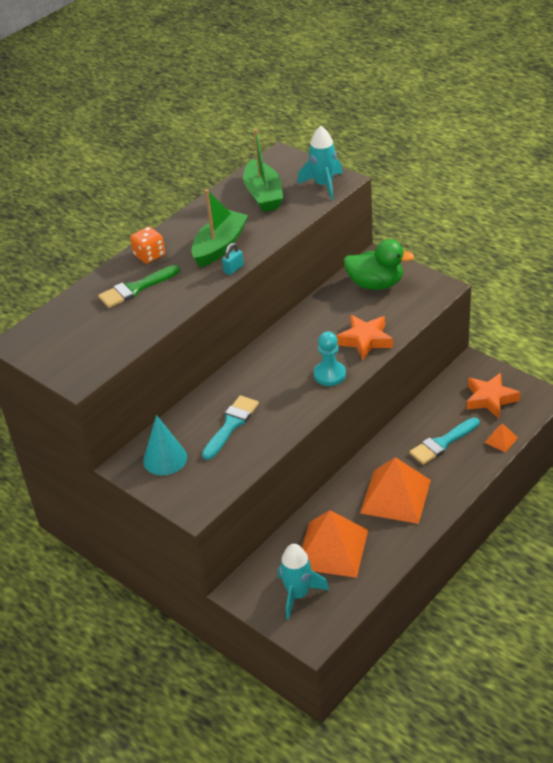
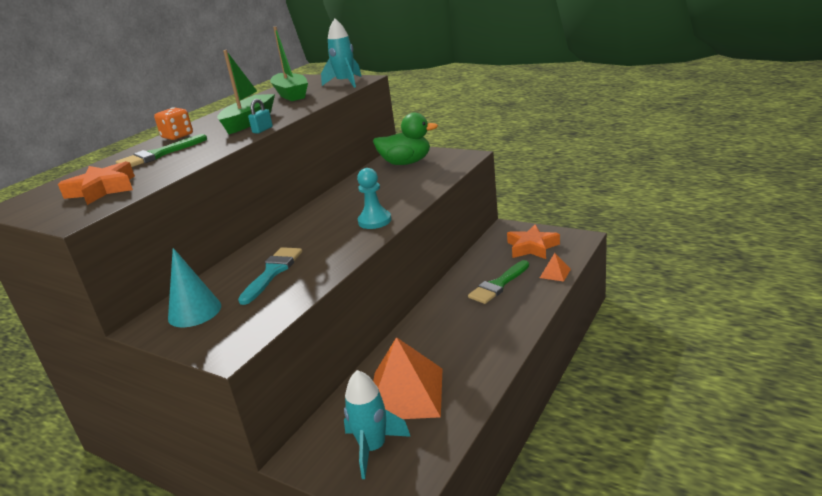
camera: 10 degrees left, 15 degrees down
(365, 340) = (405, 195): orange star -> orange star (103, 189)
(395, 496) = (464, 334): orange pyramid -> none
(442, 443) = (498, 285): turquoise brush -> green brush

